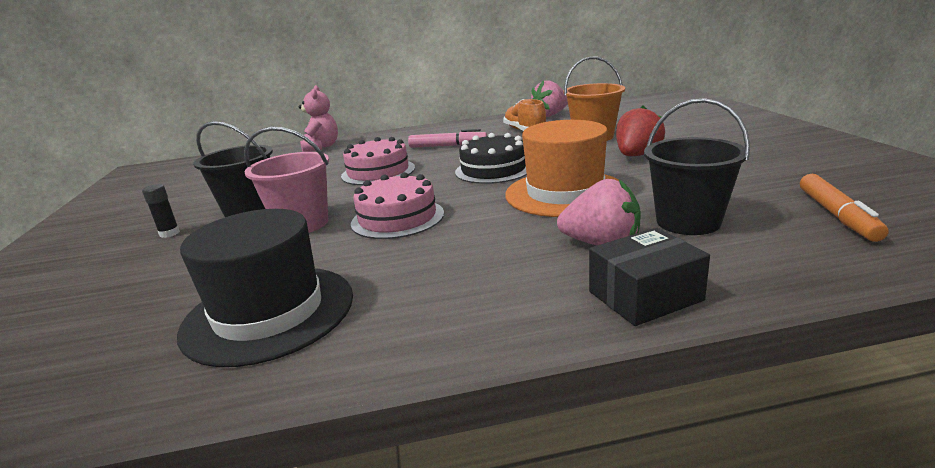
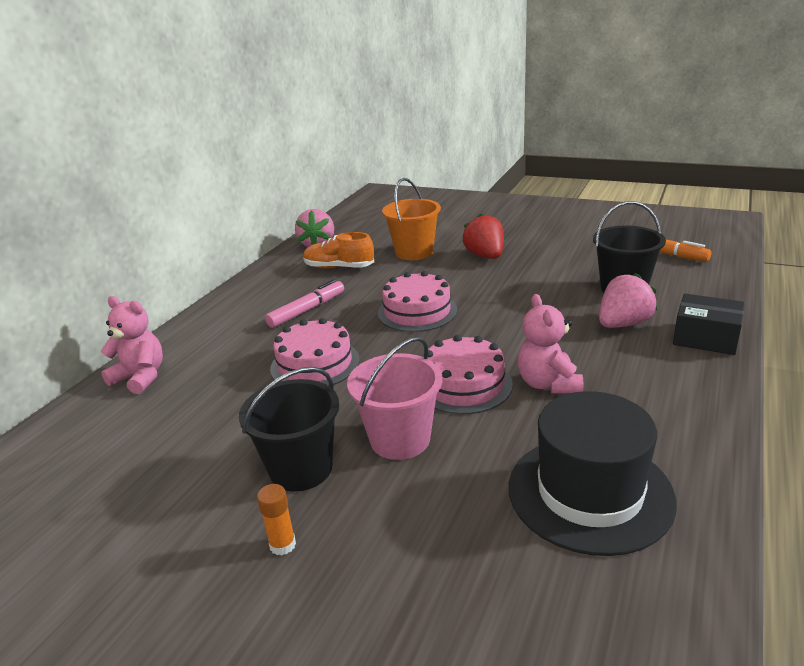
camera: 55 degrees left, 5 degrees up
(169, 233) = (282, 545): black glue stick -> orange glue stick
(434, 246) = (548, 384): none -> pink teddy bear
(493, 169) = (417, 311): black cake -> pink cake
(565, 193) = (518, 304): orange hat -> none
(645, 296) = (705, 338): black box -> black box turned 75 degrees counterclockwise

